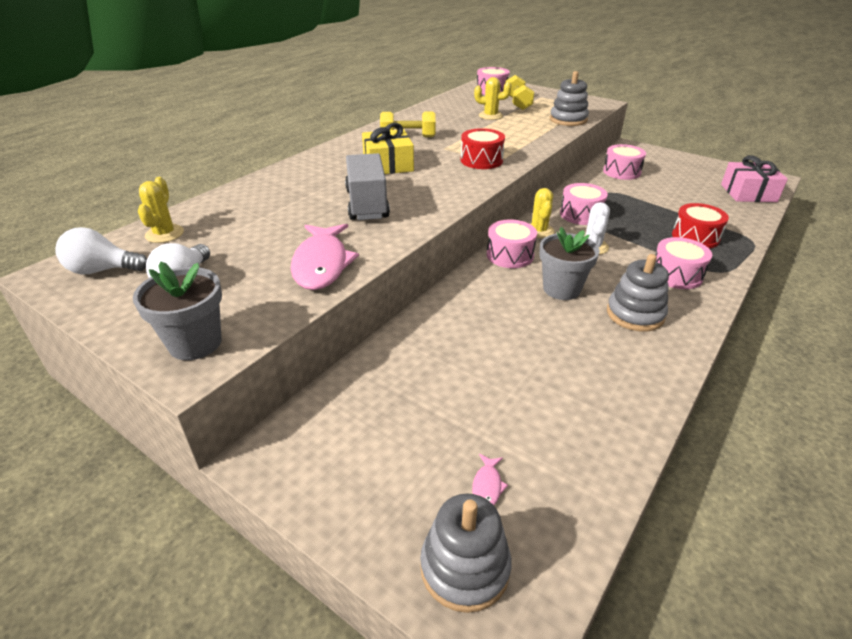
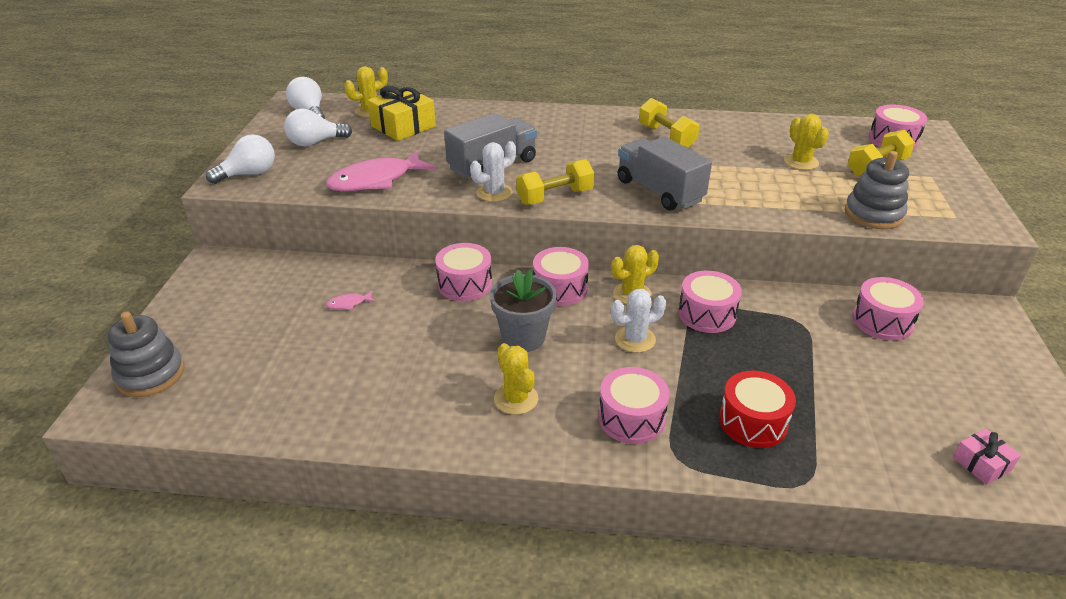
camera: 60 degrees right, 0 degrees up
(195, 343) = (249, 174): grey flower pot -> white light bulb
(388, 164) = (585, 148): yellow gift -> yellow gift (403, 126)
(415, 215) = (494, 193): none -> white cactus
(450, 195) = (555, 197): none -> yellow dumbbell
(467, 295) = (465, 284): none -> pink drum
(481, 160) = (659, 191): red drum -> grey truck
(487, 486) = (226, 364): pink fish -> pink fish (348, 304)
(635, 314) = (516, 399): grey stacking toy -> yellow cactus
(748, 193) = (981, 464): pink gift -> pink gift, size x0.54

